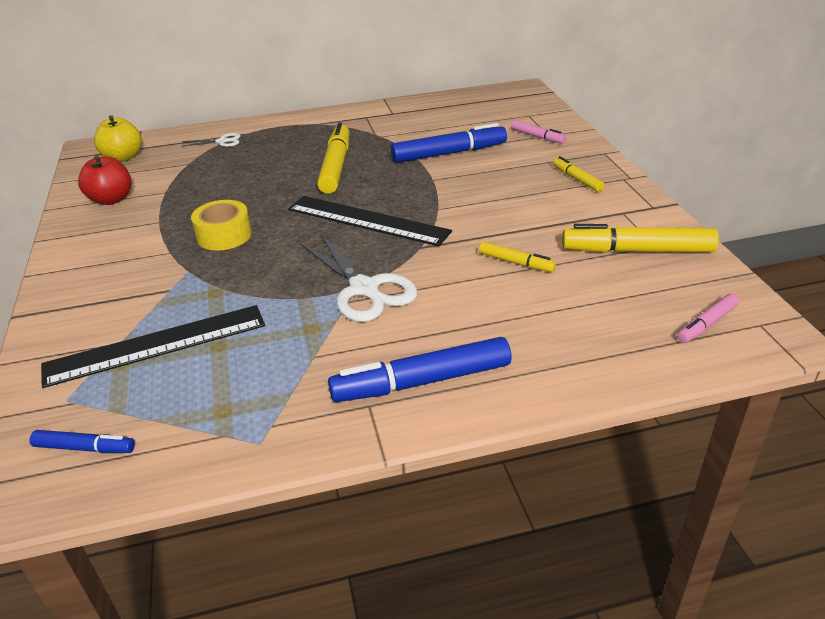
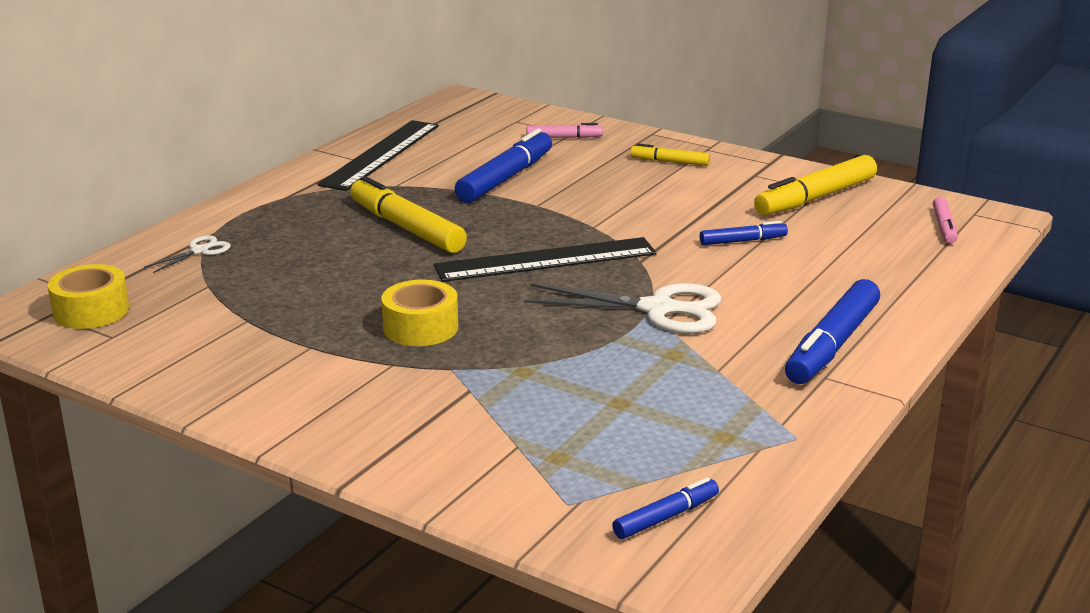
camera: 45 degrees left, 10 degrees down
(111, 199) = (189, 352): red apple -> none
(123, 157) = (91, 311): yellow apple -> yellow tape
(156, 345) = (559, 430): black ruler -> black ruler (380, 154)
(516, 262) = (743, 241): yellow marker -> blue marker

